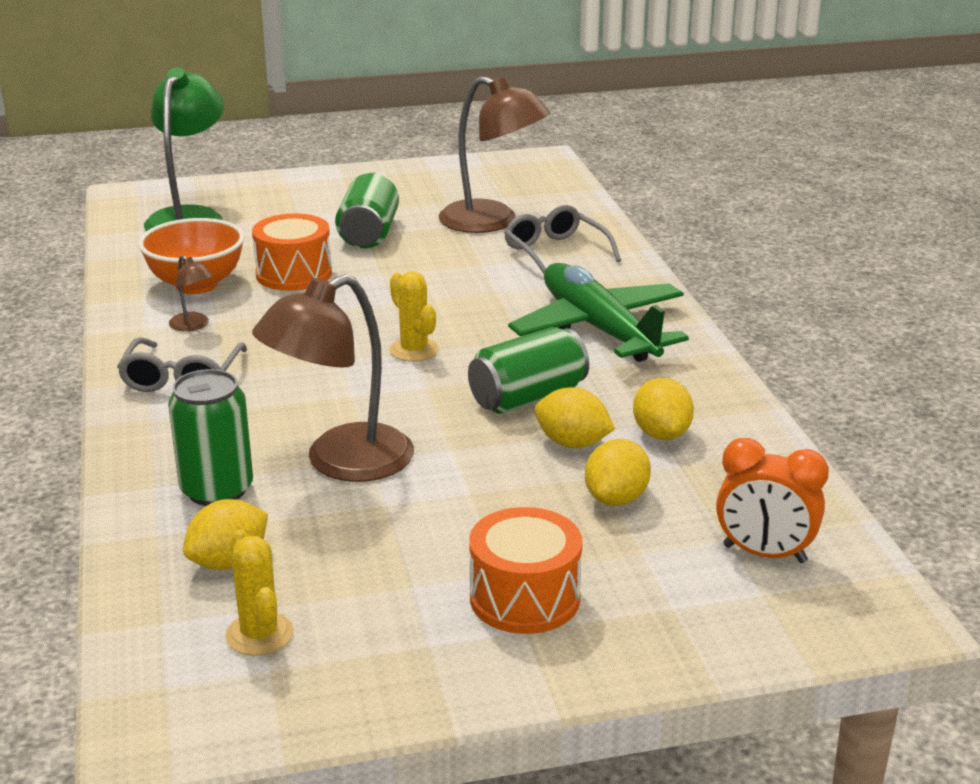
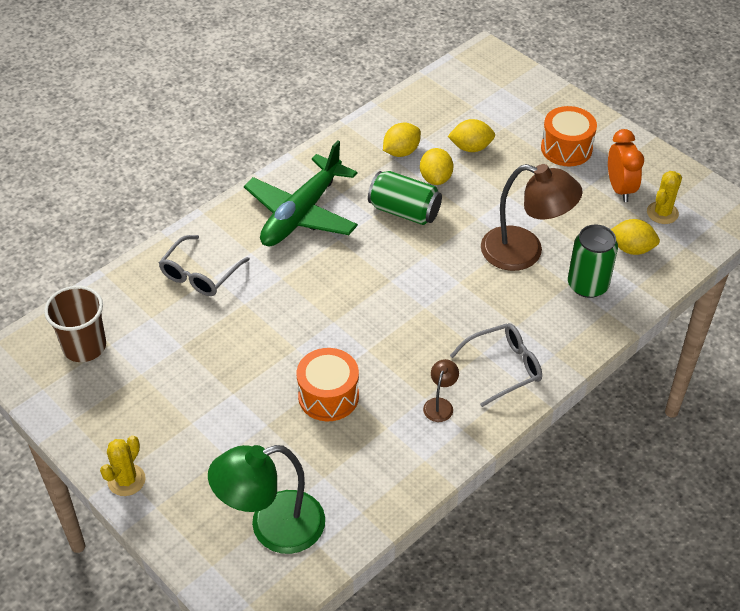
camera: 120 degrees left, 20 degrees up
(196, 285) = (384, 441): orange bowl -> none
(369, 234) = (231, 390): green can -> none
(414, 350) = (388, 280): yellow cactus -> yellow cactus (126, 480)
(492, 222) = (165, 330): brown lamp -> none
(515, 187) = (84, 346): none -> brown cup
(764, 554) = (474, 93): orange clock -> orange clock (620, 189)

